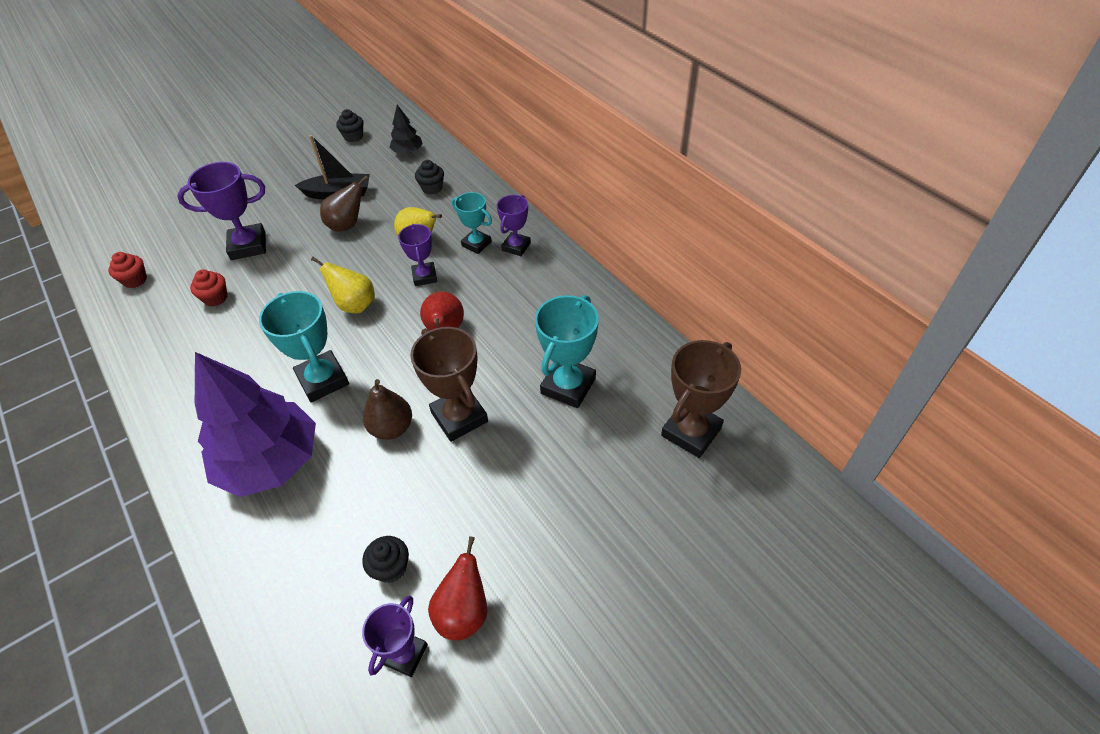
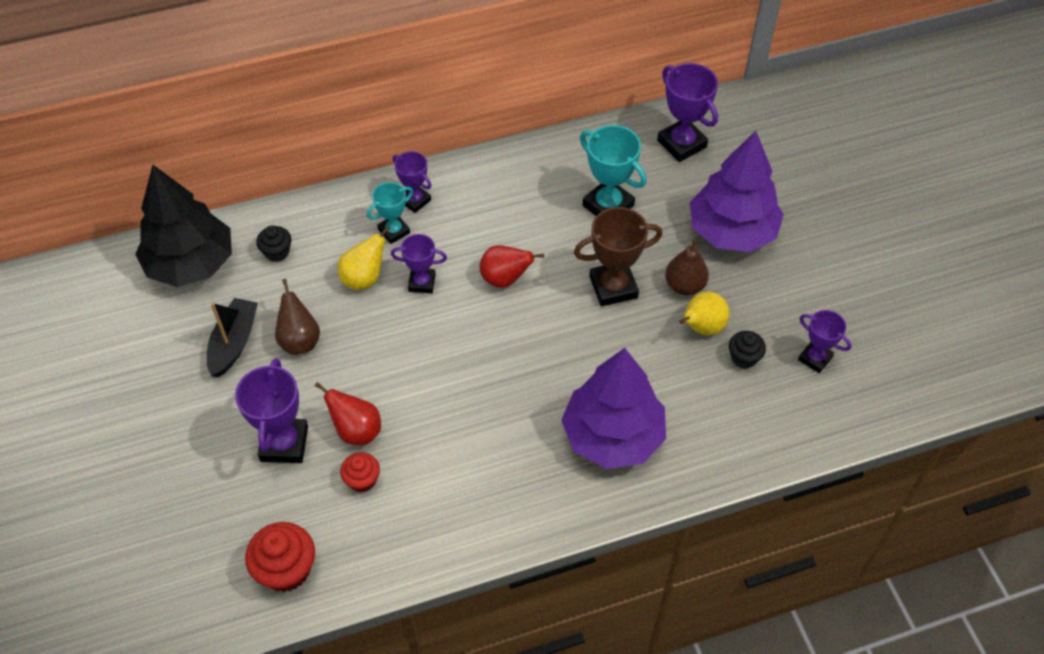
camera: 75 degrees left, 5 degrees up
(135, 280) = (286, 569): red cupcake -> red cupcake, size x1.66
(323, 380) = (529, 386): turquoise trophy -> none
(353, 136) = (120, 314): black cupcake -> none
(355, 305) = (436, 348): yellow pear -> yellow pear (701, 328)
(392, 428) = (607, 338): brown pear -> brown pear (684, 285)
(407, 152) = (191, 264): black tree -> black tree, size x2.25
(464, 612) = (792, 317): red pear -> red pear (356, 430)
(577, 514) = (731, 231): none -> purple tree
(691, 432) = (681, 144): brown trophy -> purple trophy

